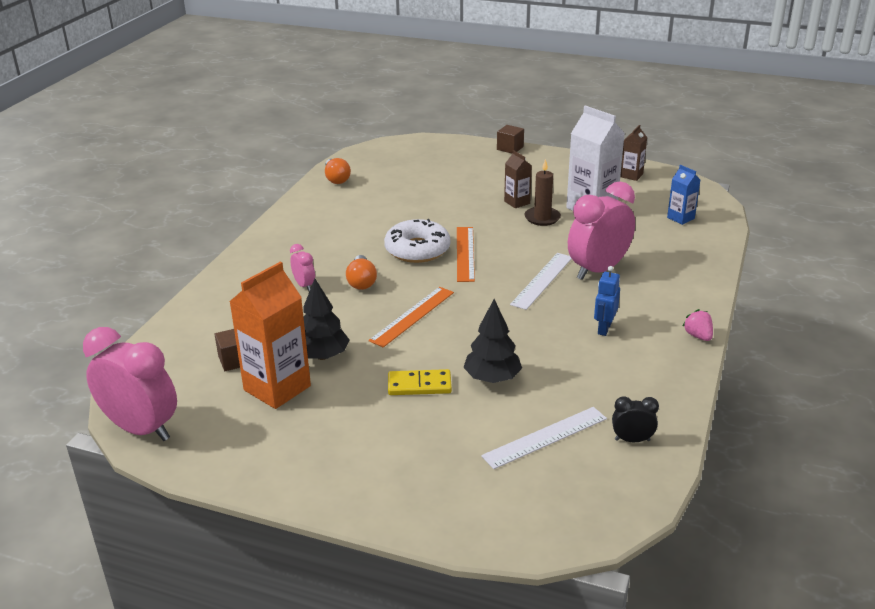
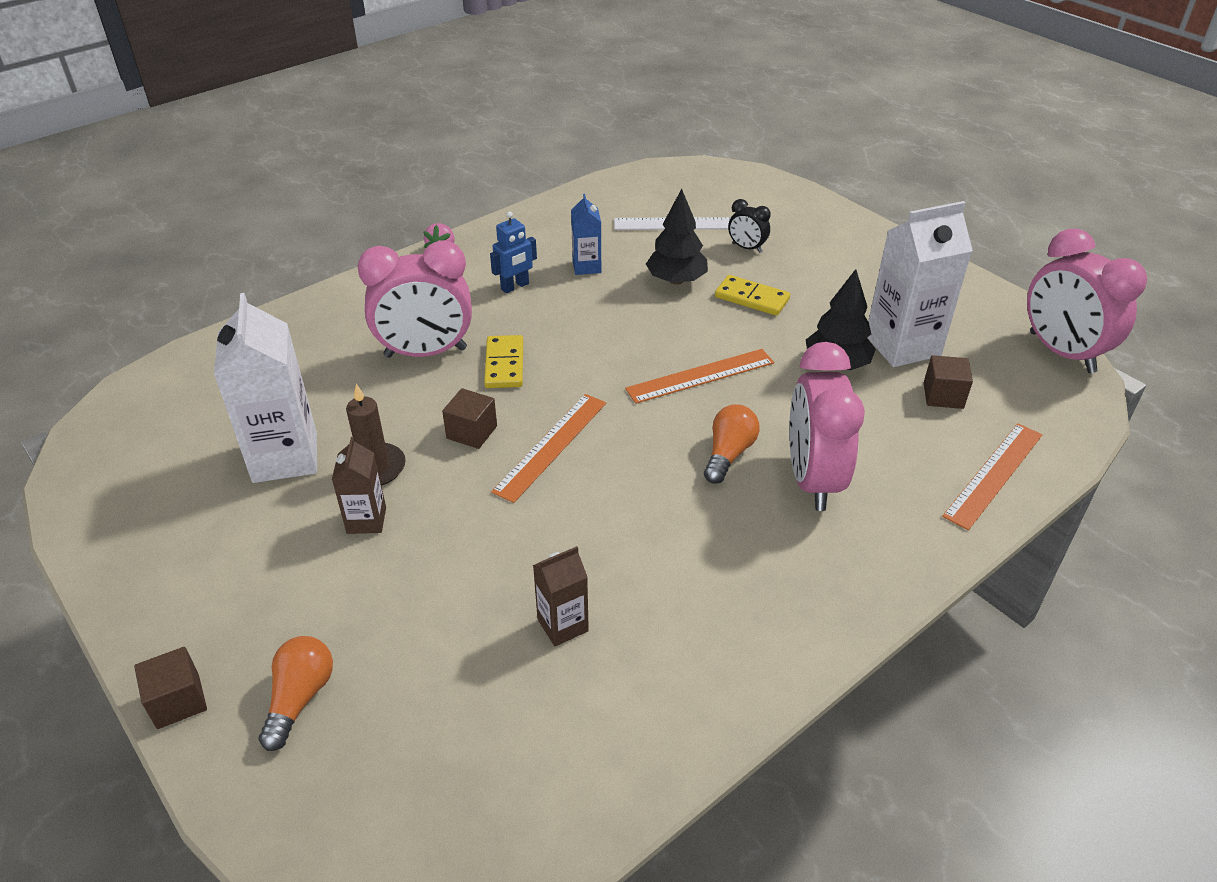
camera: 150 degrees left, 10 degrees up
(191, 323) = (994, 474): none -> orange ruler
(277, 388) = (902, 346): orange carton -> white carton
(304, 285) = (812, 479): pink clock -> pink clock, size x2.16
(336, 179) = (607, 768): orange light bulb -> orange light bulb (300, 698)
(417, 250) = (609, 482): white donut -> none
(515, 245) = (472, 432): none -> brown cube
(542, 280) = (504, 364): white ruler -> yellow domino
(631, 175) = (123, 502): brown carton -> brown carton (562, 625)
(632, 440) = (613, 201): black clock -> black clock (746, 248)
(680, 218) = (212, 387): blue carton -> blue carton (586, 266)

